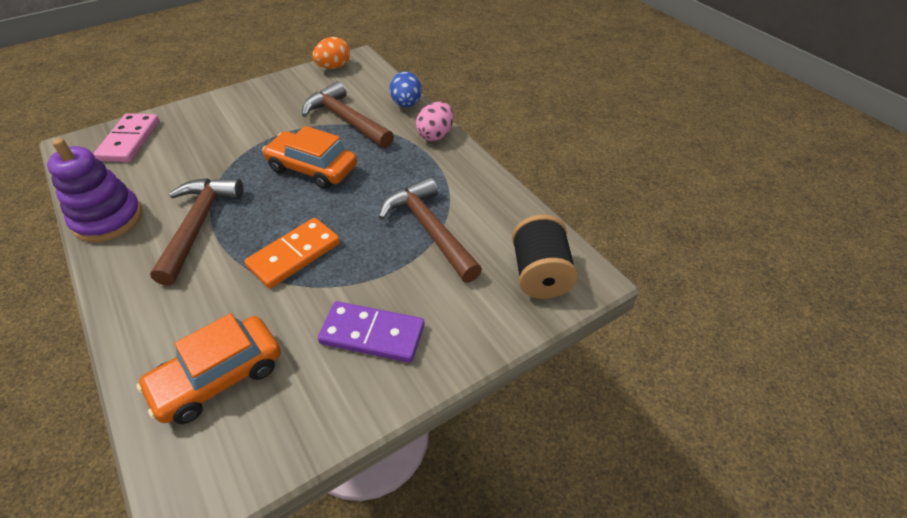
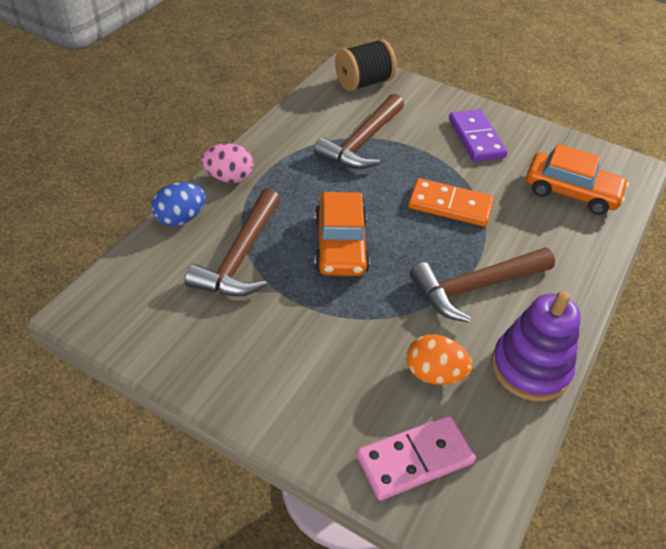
camera: 120 degrees left, 0 degrees up
(333, 67) = (117, 326): orange egg -> orange egg (434, 374)

